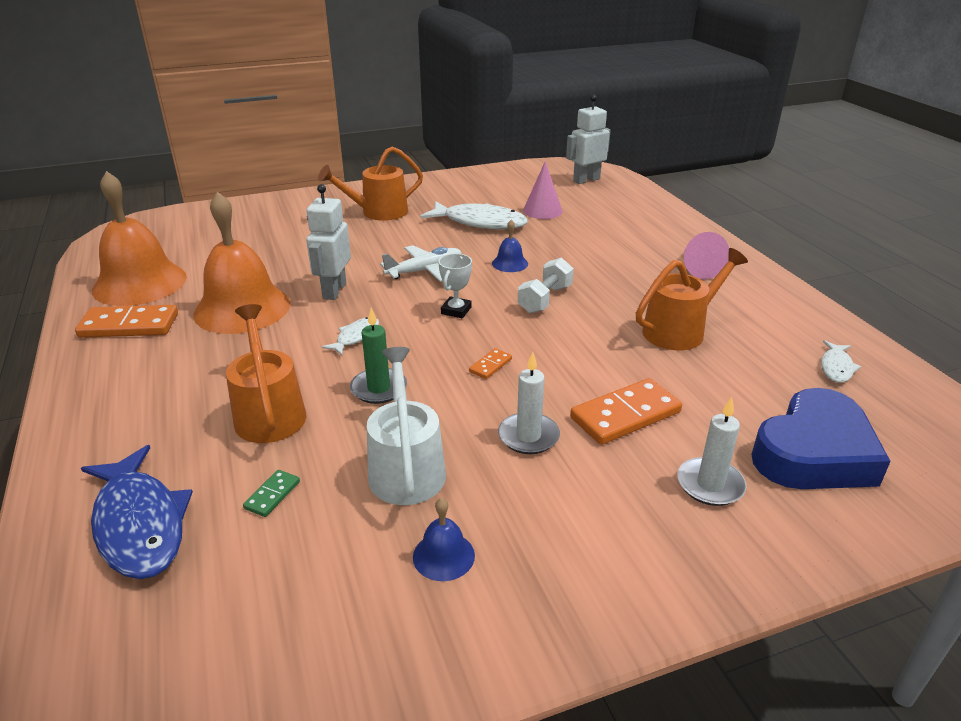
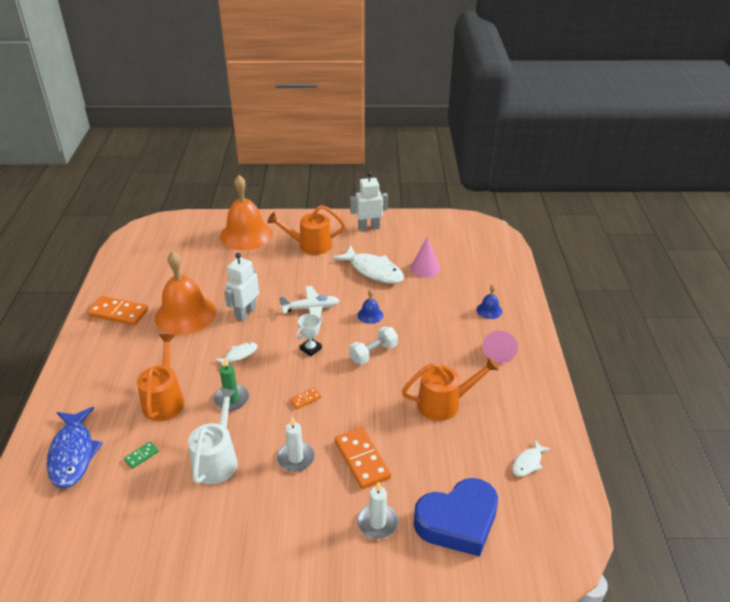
camera: 20 degrees right, 5 degrees up
(140, 283) = (137, 279): orange bell -> orange bell (246, 235)
(443, 556) = (206, 520): blue bell -> blue bell (489, 310)
(586, 180) = (479, 242): white robot -> white robot (369, 227)
(625, 415) = (362, 459): orange domino -> orange domino turned 75 degrees clockwise

